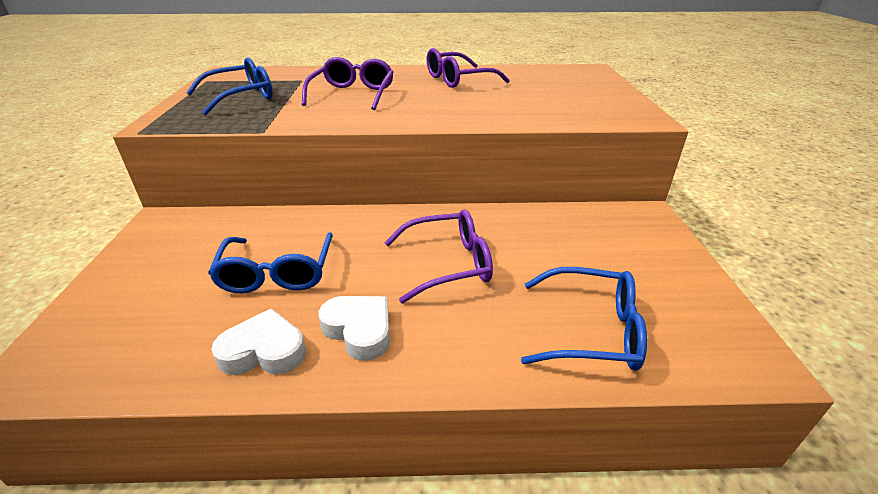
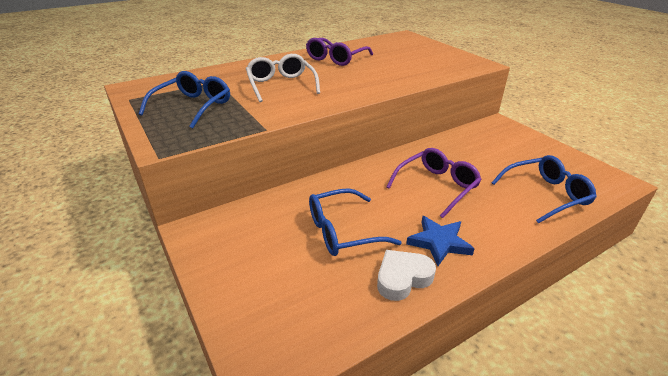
camera: 30 degrees left, 0 degrees up
(277, 273) = (342, 231): blue glasses -> blue glasses turned 105 degrees clockwise
(353, 94) = (281, 85): purple glasses -> white glasses
(359, 330) = (439, 242): white heart -> blue star

